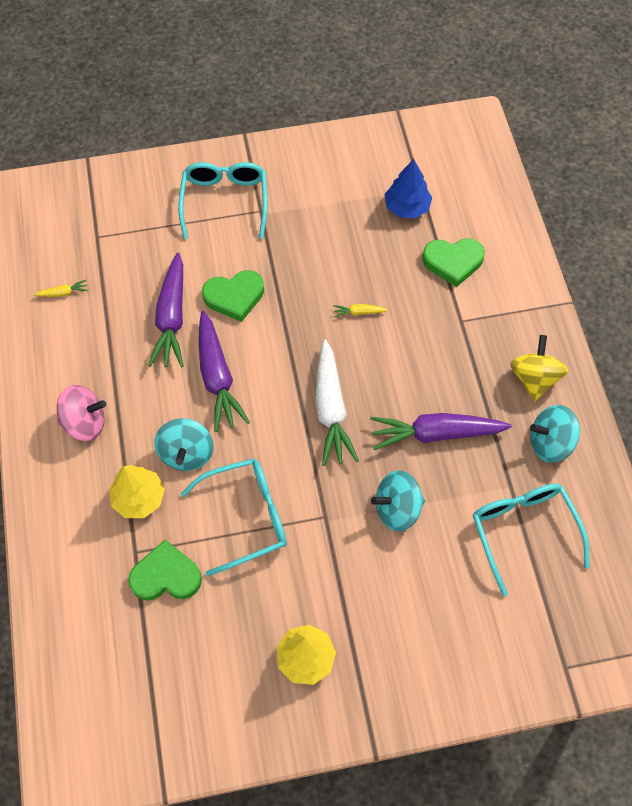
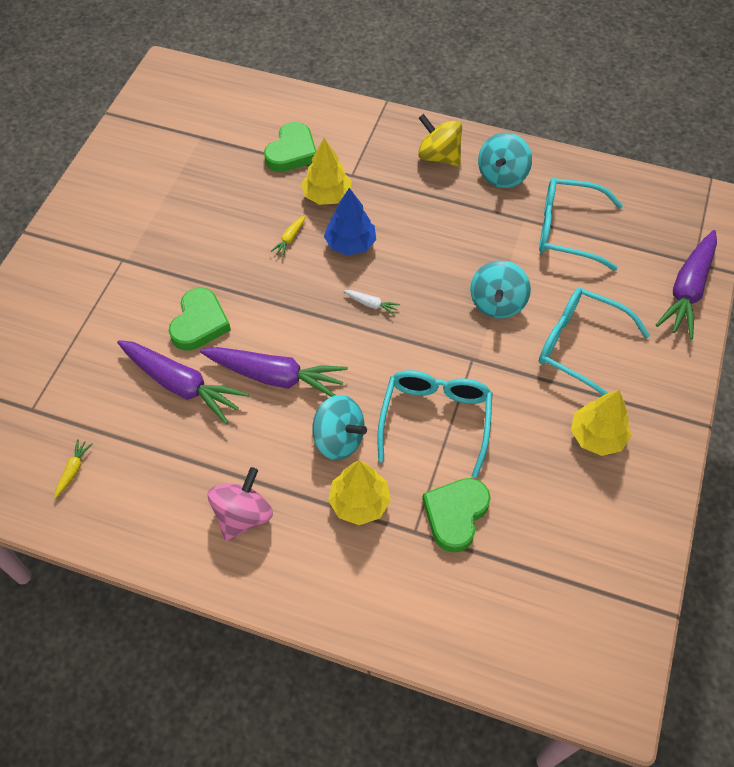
camera: 60 degrees left, 5 degrees down
(225, 201) = (87, 282): turquoise glasses -> turquoise glasses (580, 347)
(331, 409) = (371, 304): white carrot -> white carrot, size x0.41
(407, 207) = (212, 155): blue tree -> blue tree (350, 244)
(424, 314) = (327, 195): none -> yellow tree
(435, 434) = (445, 243): purple carrot -> purple carrot (687, 290)

